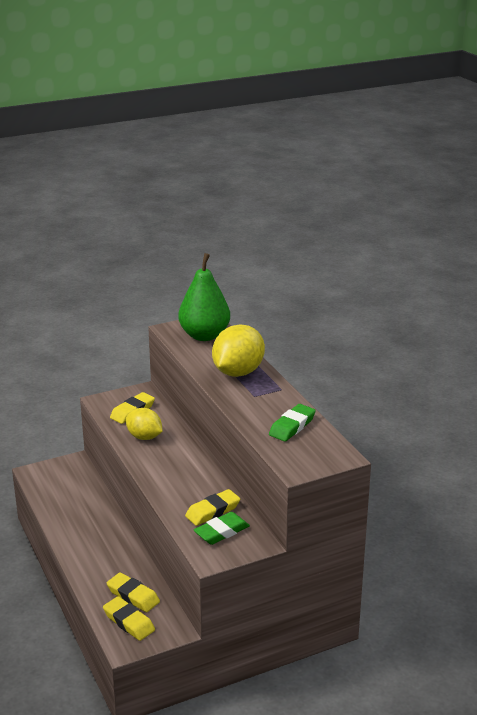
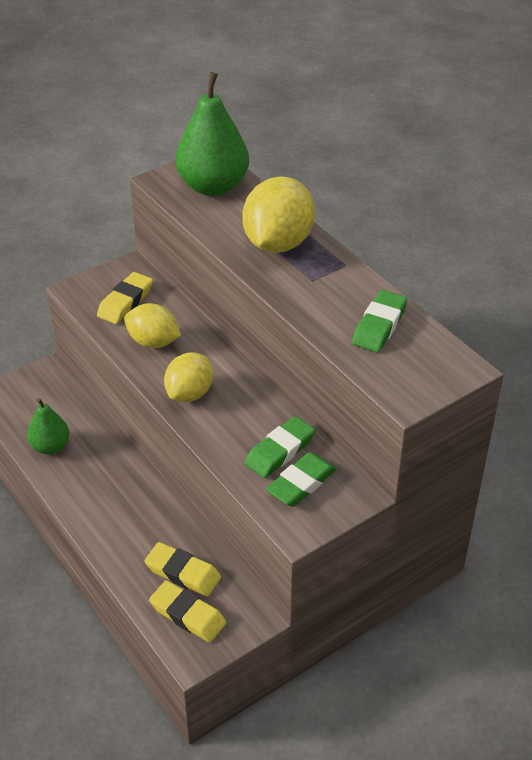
camera: 10 degrees left, 15 degrees up
(62, 507) = (50, 446): none -> green pear
(160, 470) = (189, 393): none -> yellow lemon
(213, 511) = (280, 451): yellow eraser -> green eraser

